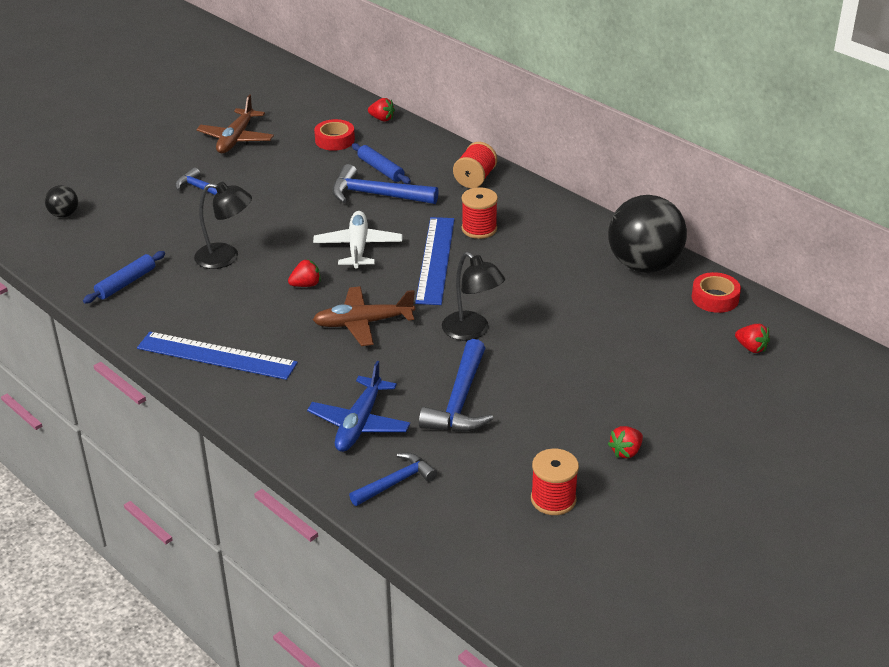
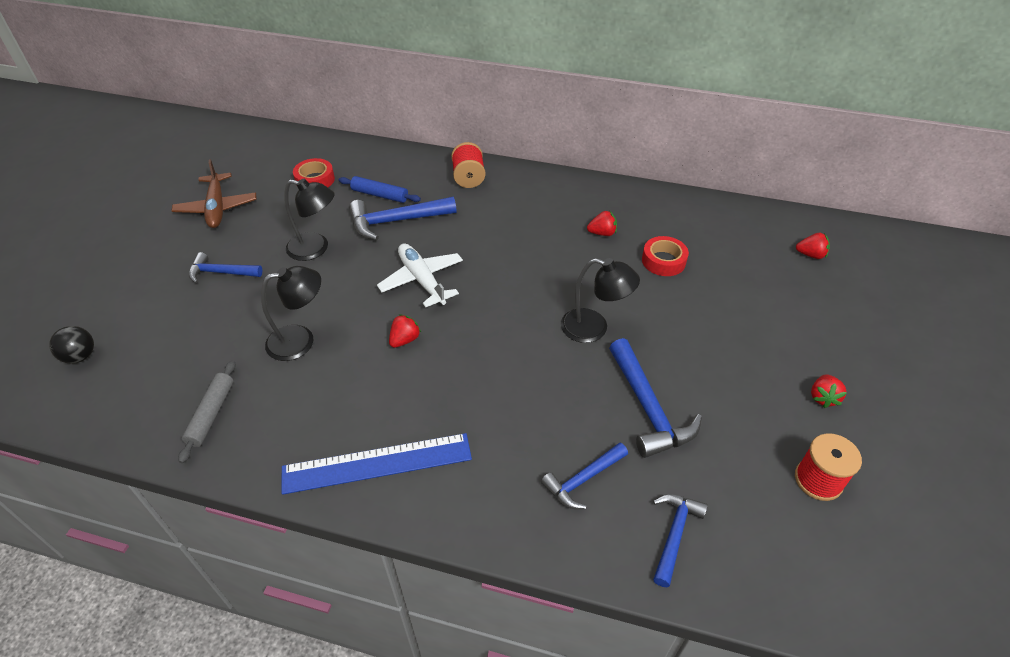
camera: 30 degrees left, 10 degrees up
(126, 283) = (211, 414): blue rolling pin -> grey rolling pin
(291, 195) = (316, 248): none -> black lamp
(359, 424) = (583, 479): blue plane -> blue hammer
(363, 323) = (492, 360): brown plane -> none
(382, 119) = (342, 147): red strawberry -> red strawberry (602, 233)
(435, 260) = (501, 267): blue ruler -> none
(479, 229) = (512, 223): red spool -> none
(644, 265) = (668, 211): black ball -> none
(715, 298) = (744, 220): red tape -> red tape (663, 261)

